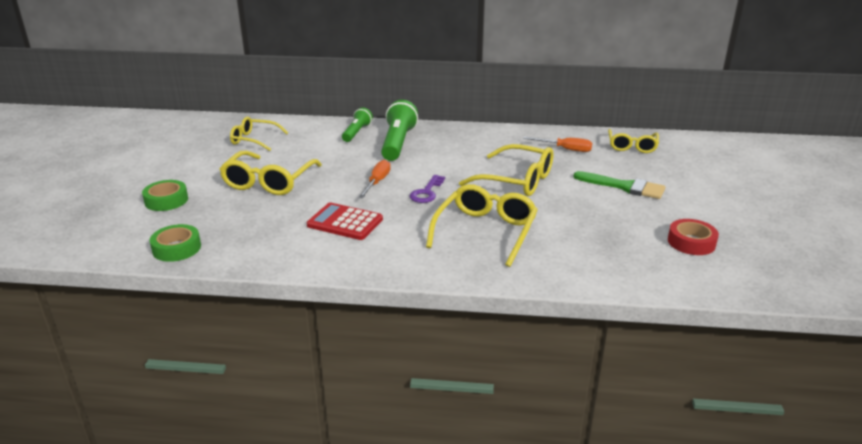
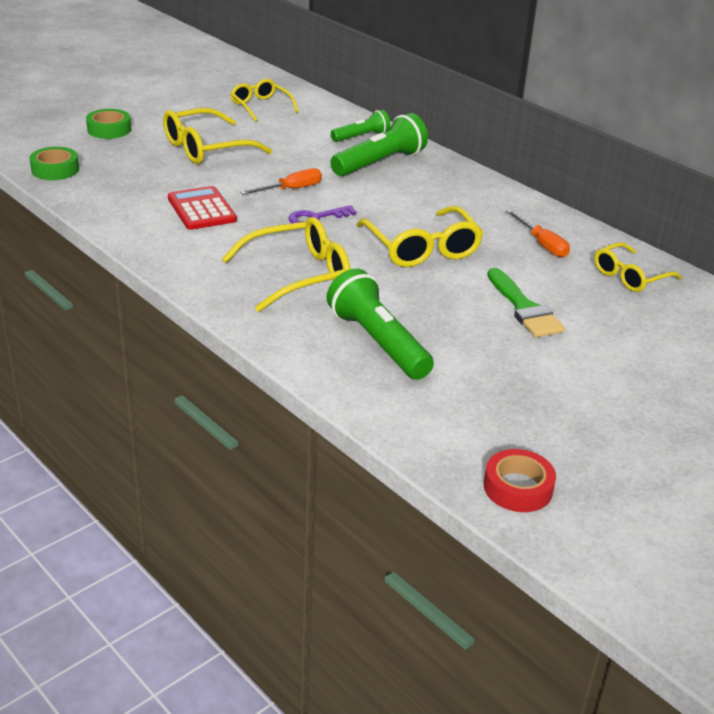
camera: 40 degrees right, 5 degrees up
(601, 246) = (377, 342): none -> green flashlight
(691, 242) = (475, 389): red tape -> red tape (518, 488)

